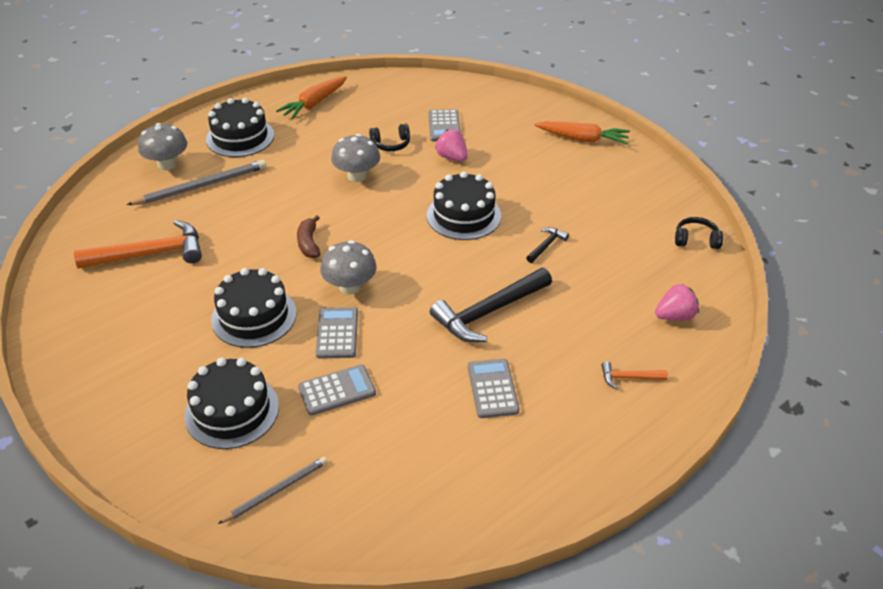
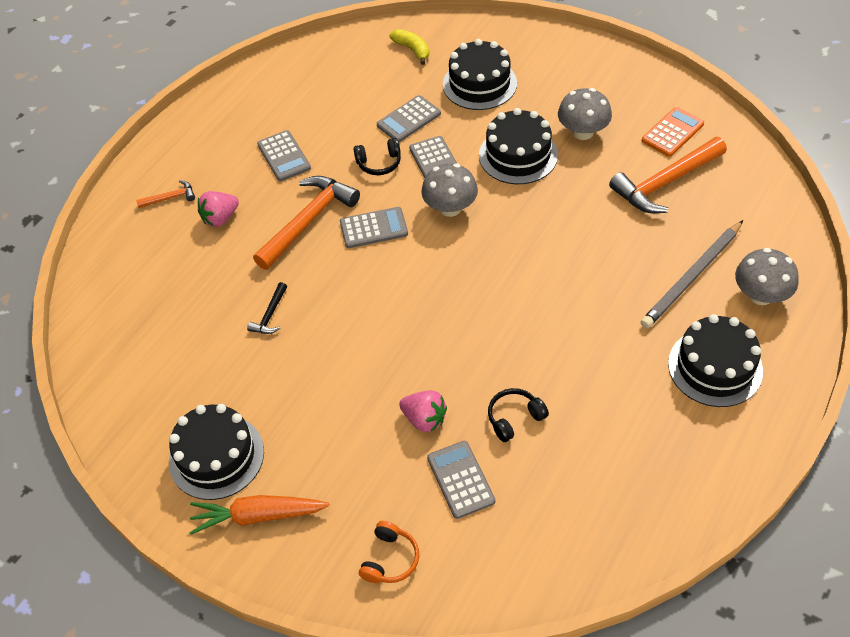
camera: 165 degrees right, 10 degrees up
(97, 294) = (672, 132): none -> orange calculator
(276, 491) = (412, 50): grey pencil -> yellow banana
(309, 243) = (520, 241): brown banana -> none
(314, 103) = (669, 468): orange carrot -> none
(357, 176) = (526, 349): grey mushroom -> grey mushroom (583, 132)
(429, 288) = (373, 228): none -> grey calculator
(463, 215) = (374, 328): black cake -> black cake (216, 456)
(489, 312) = (308, 221): black hammer -> orange hammer
(505, 106) = (390, 559): none -> orange headphones
(675, 316) = (129, 269): pink strawberry -> pink strawberry (220, 218)
(696, 240) = (103, 374): black headphones -> black headphones (379, 163)

